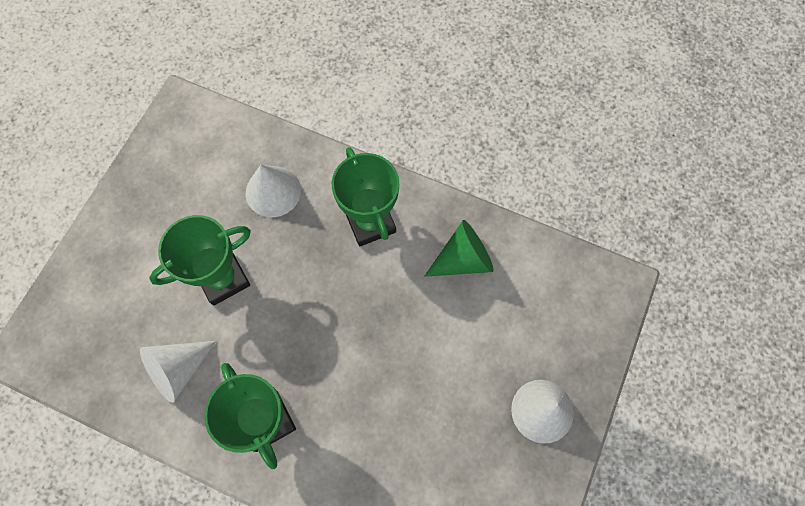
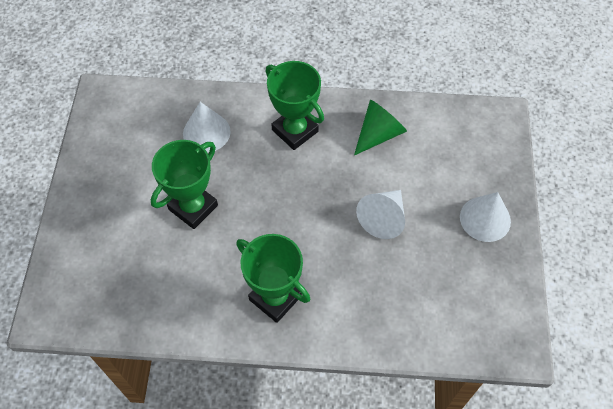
camera: 20 degrees left, 10 degrees down
(178, 369) = (185, 285): white cone -> white cone (383, 218)

